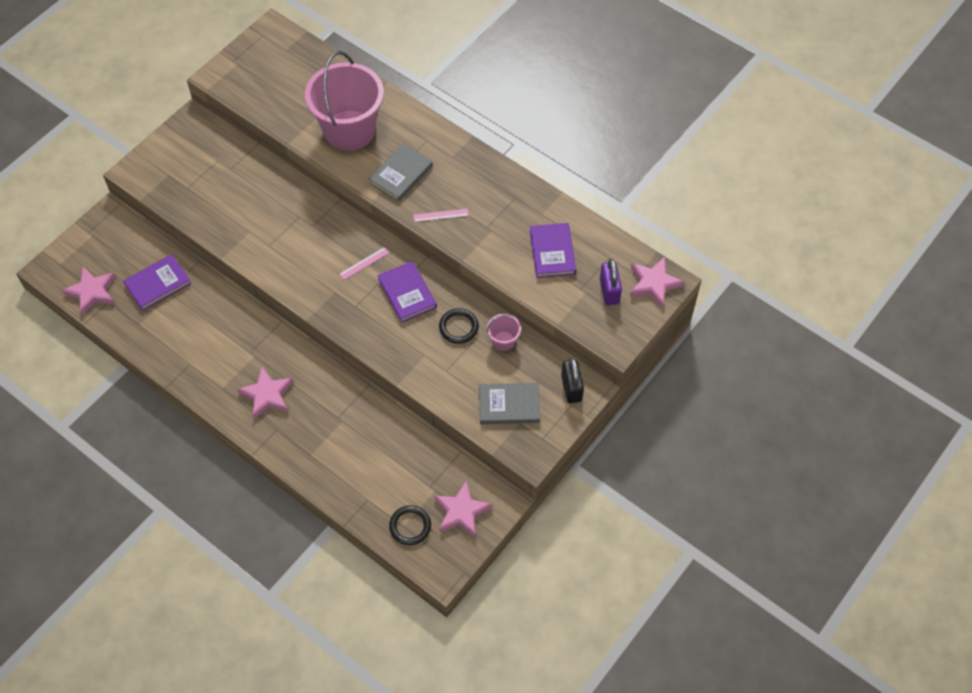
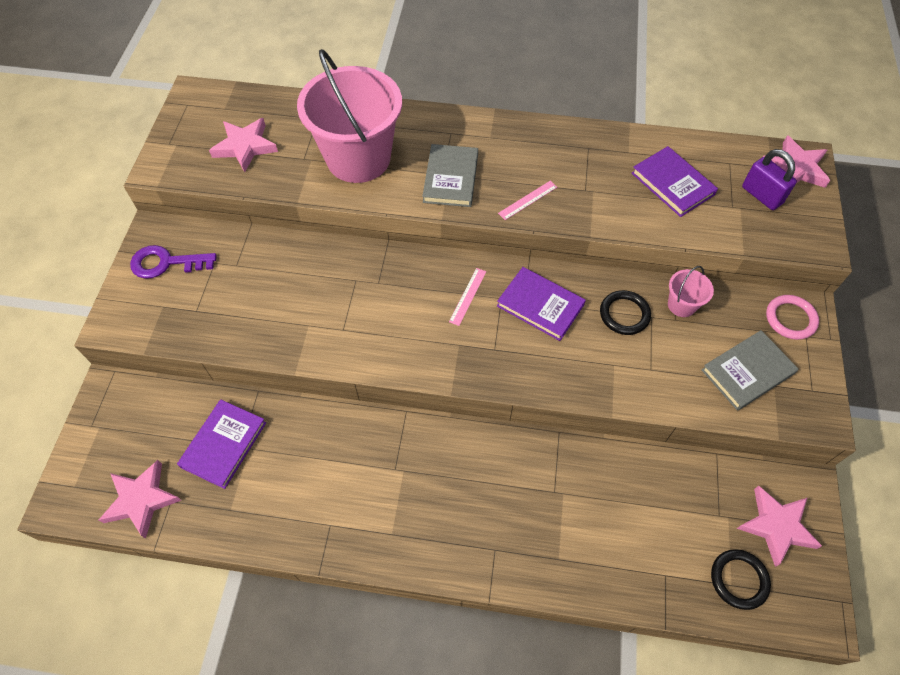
camera: 30 degrees left, 0 degrees up
(188, 146) = (166, 263): none -> purple key
(267, 395) = (453, 511): pink star -> pink star (245, 147)
(571, 388) = (790, 319): black padlock -> pink ring

